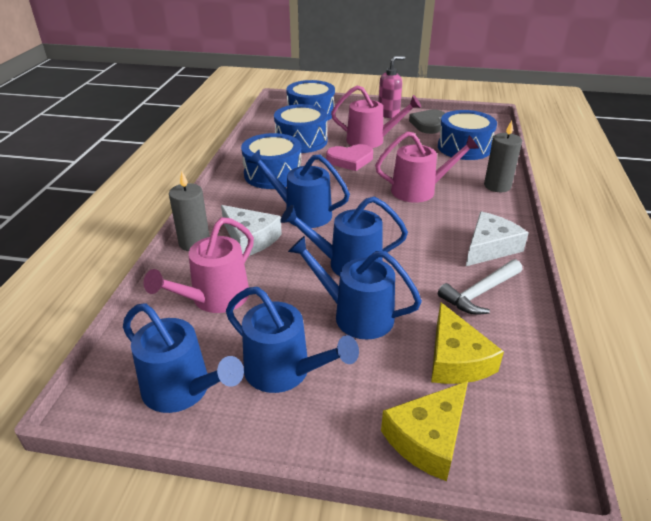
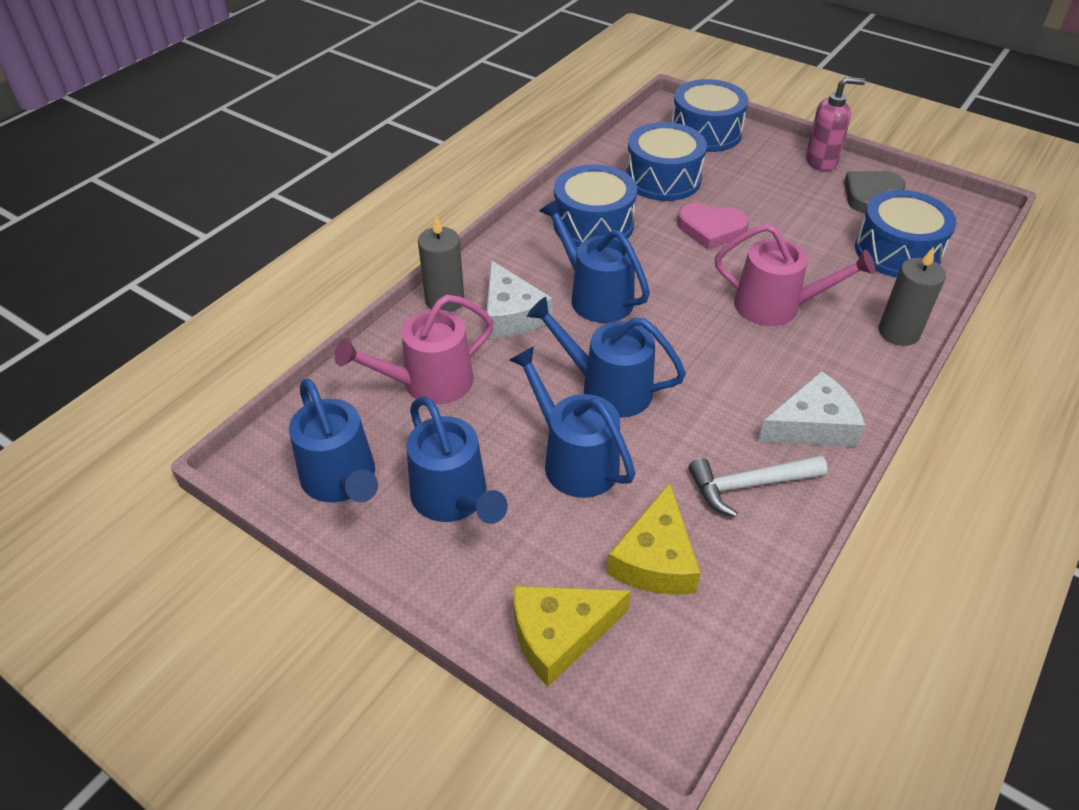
camera: 25 degrees right, 10 degrees up
(370, 140) = (762, 202): pink watering can -> none

